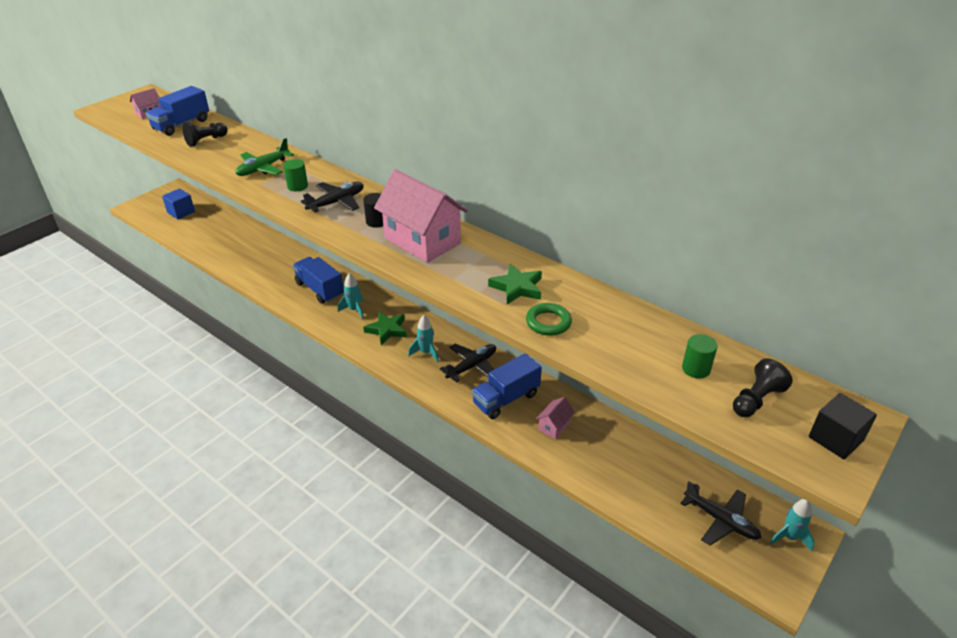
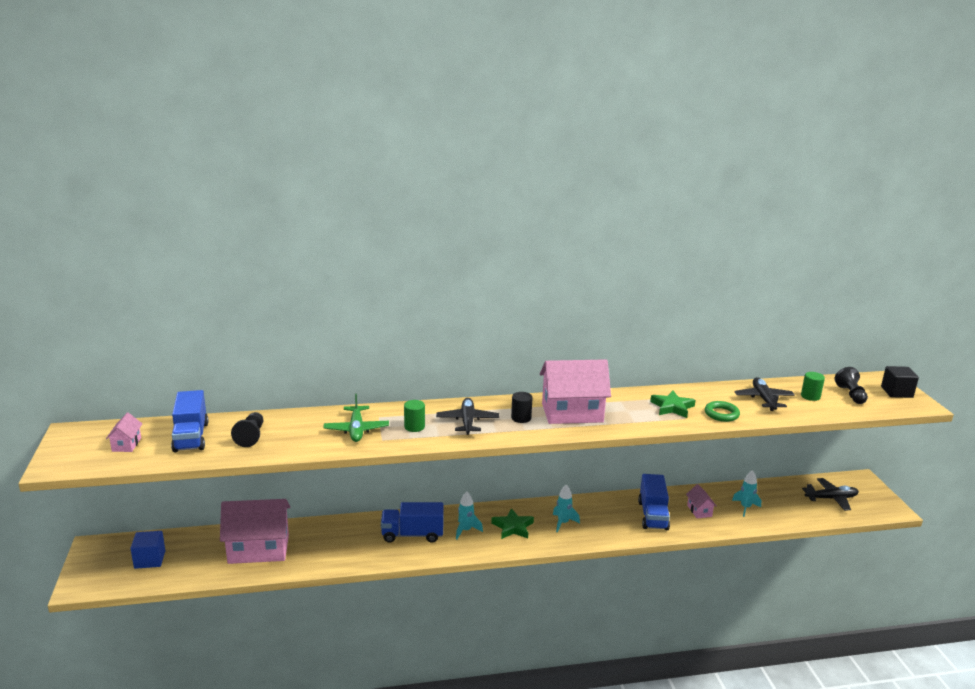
camera: 50 degrees left, 15 degrees down
(232, 240) = (258, 549): none -> pink house
(472, 366) = (602, 511): black plane -> black plane (763, 399)
(789, 537) = (860, 486): turquoise rocket -> turquoise rocket (745, 508)

